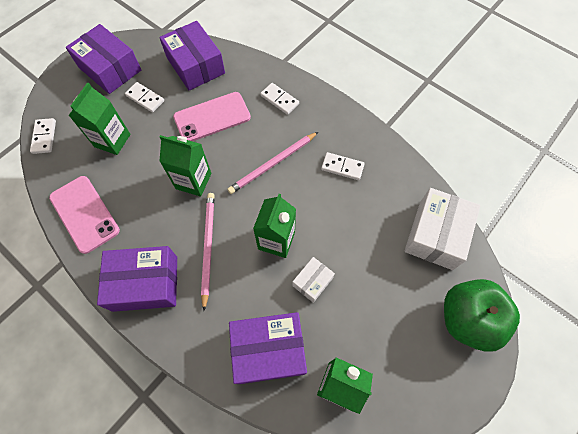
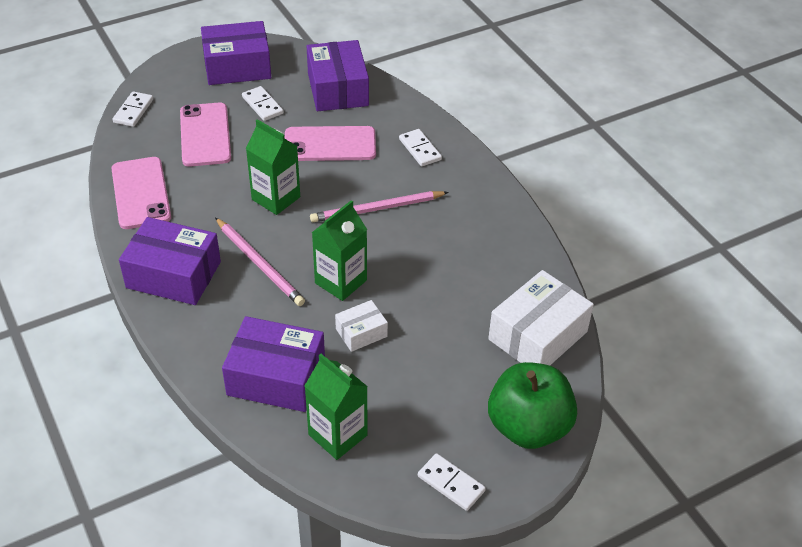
camera: 20 degrees right, 20 degrees down
(110, 69) = (237, 67): purple box -> purple box turned 75 degrees counterclockwise
(112, 140) = (205, 135): green carton -> pink phone
(208, 247) = (259, 264): pink pencil -> pink pencil turned 120 degrees clockwise
(342, 167) = (459, 236): white domino -> white domino (451, 484)

